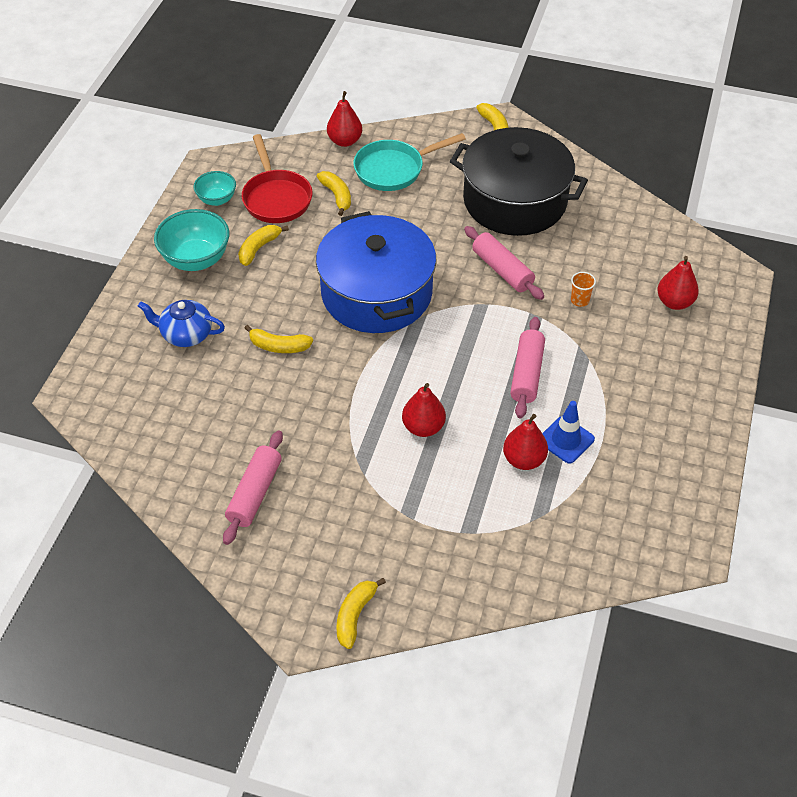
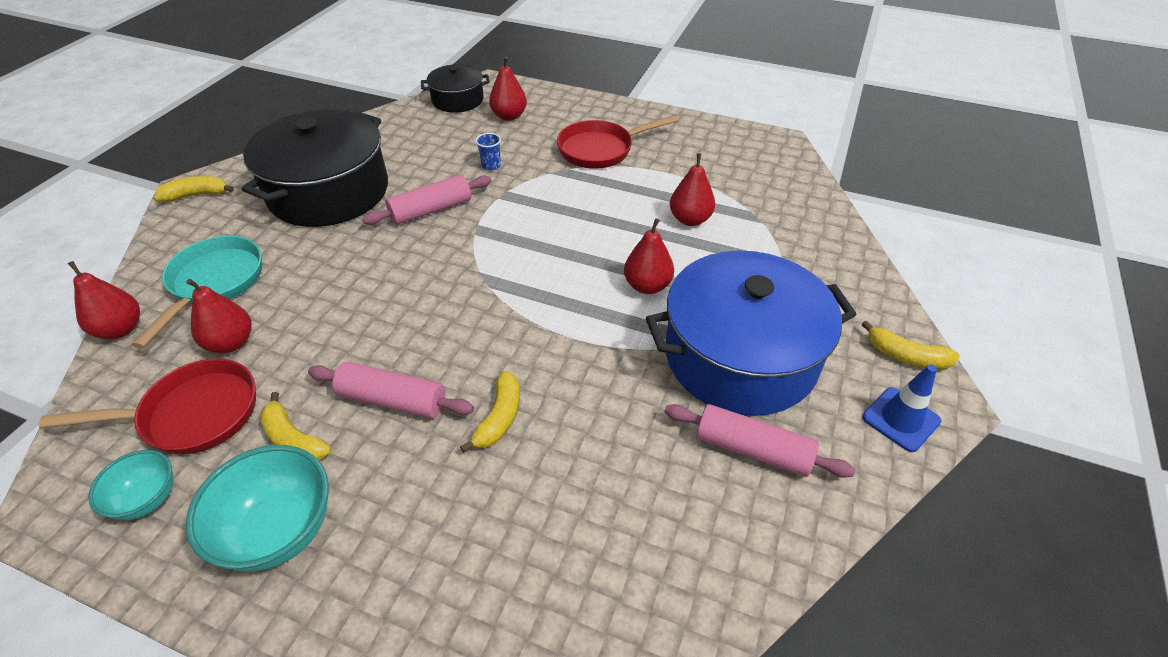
camera: 85 degrees left, 5 degrees down
(186, 334) = (447, 544): blue teapot -> none
(337, 196) = (231, 343): yellow banana -> red pear
(376, 293) = (432, 312): blue pot -> blue pot (740, 356)
(394, 169) = (214, 283): turquoise pan -> turquoise pan turned 150 degrees counterclockwise
(527, 374) = (581, 207): pink rolling pin -> pink rolling pin (393, 400)
(566, 440) = (665, 192): blue traffic cone -> blue traffic cone (901, 419)
(580, 300) = (491, 165): orange cup -> blue cup
(630, 383) = (601, 149): none -> red pan
(694, 257) = (458, 100): none -> black pot

